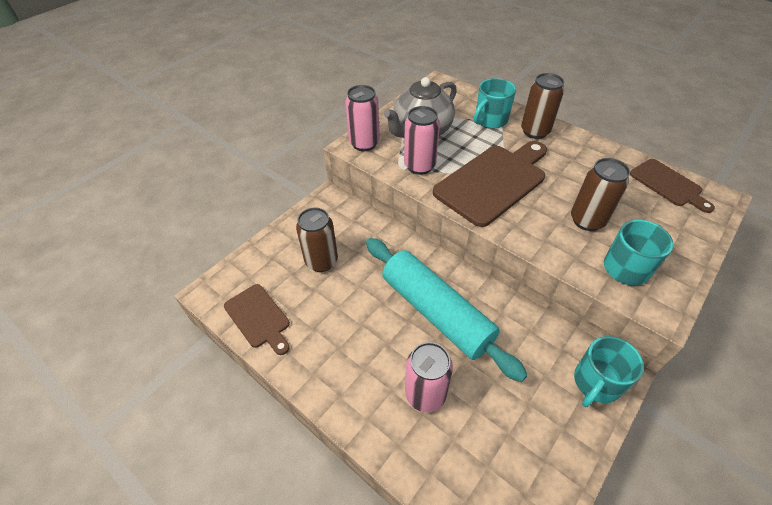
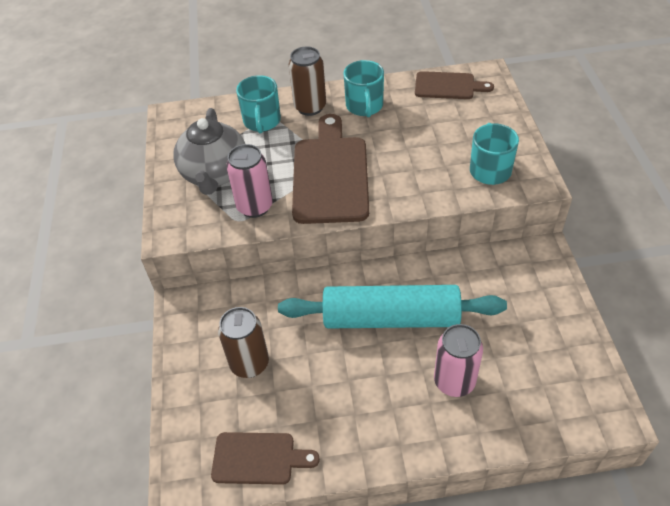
camera: 45 degrees left, 0 degrees up
(364, 143) = (177, 224): pink can -> none
(587, 220) = (429, 155): brown can -> none
(596, 383) = (540, 269): turquoise mug -> turquoise mug (364, 106)

